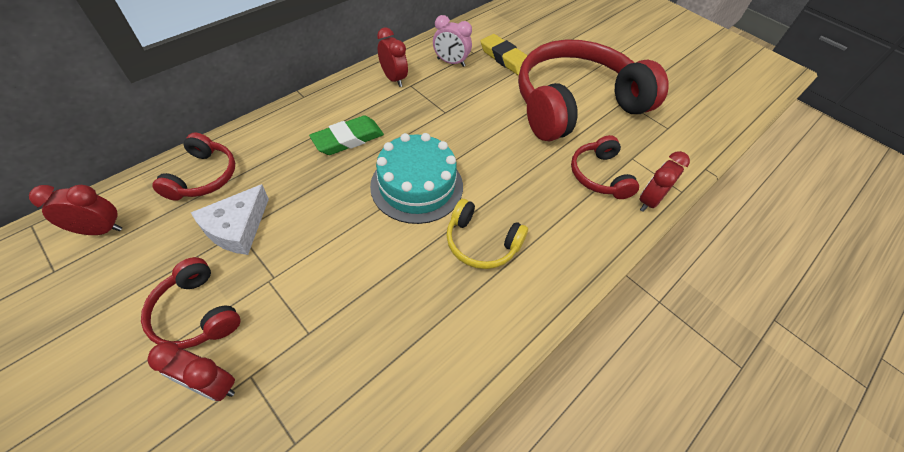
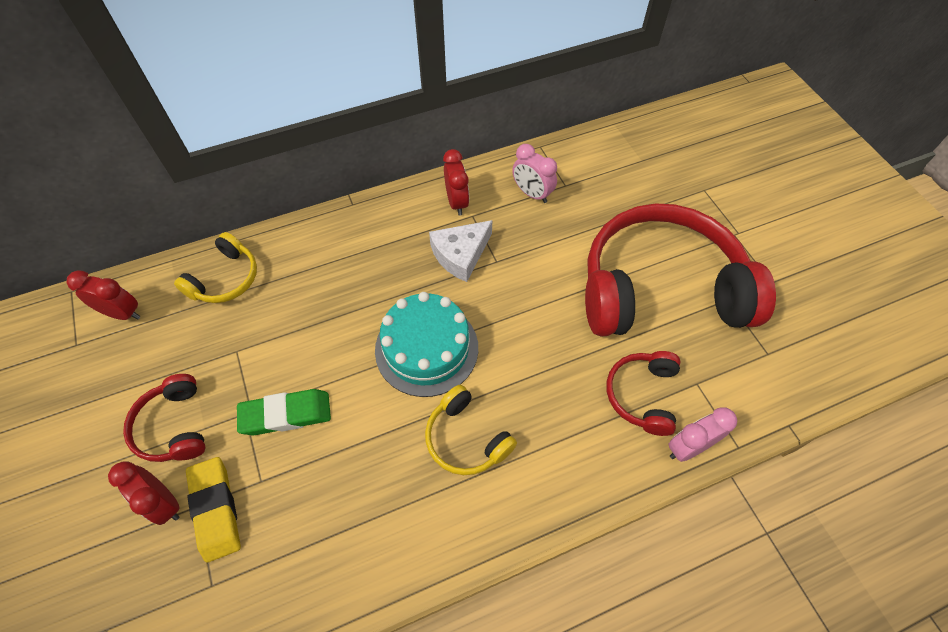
camera: 25 degrees right, 5 degrees up
(203, 176) = (225, 279): red headphones -> yellow headphones
(237, 228) = (236, 346): white cheese -> white cheese (460, 254)
(348, 139) = (378, 270): green eraser -> green eraser (286, 414)
(505, 58) = (601, 202): yellow eraser -> yellow eraser (216, 509)
(649, 201) = (688, 447): red clock -> pink clock

